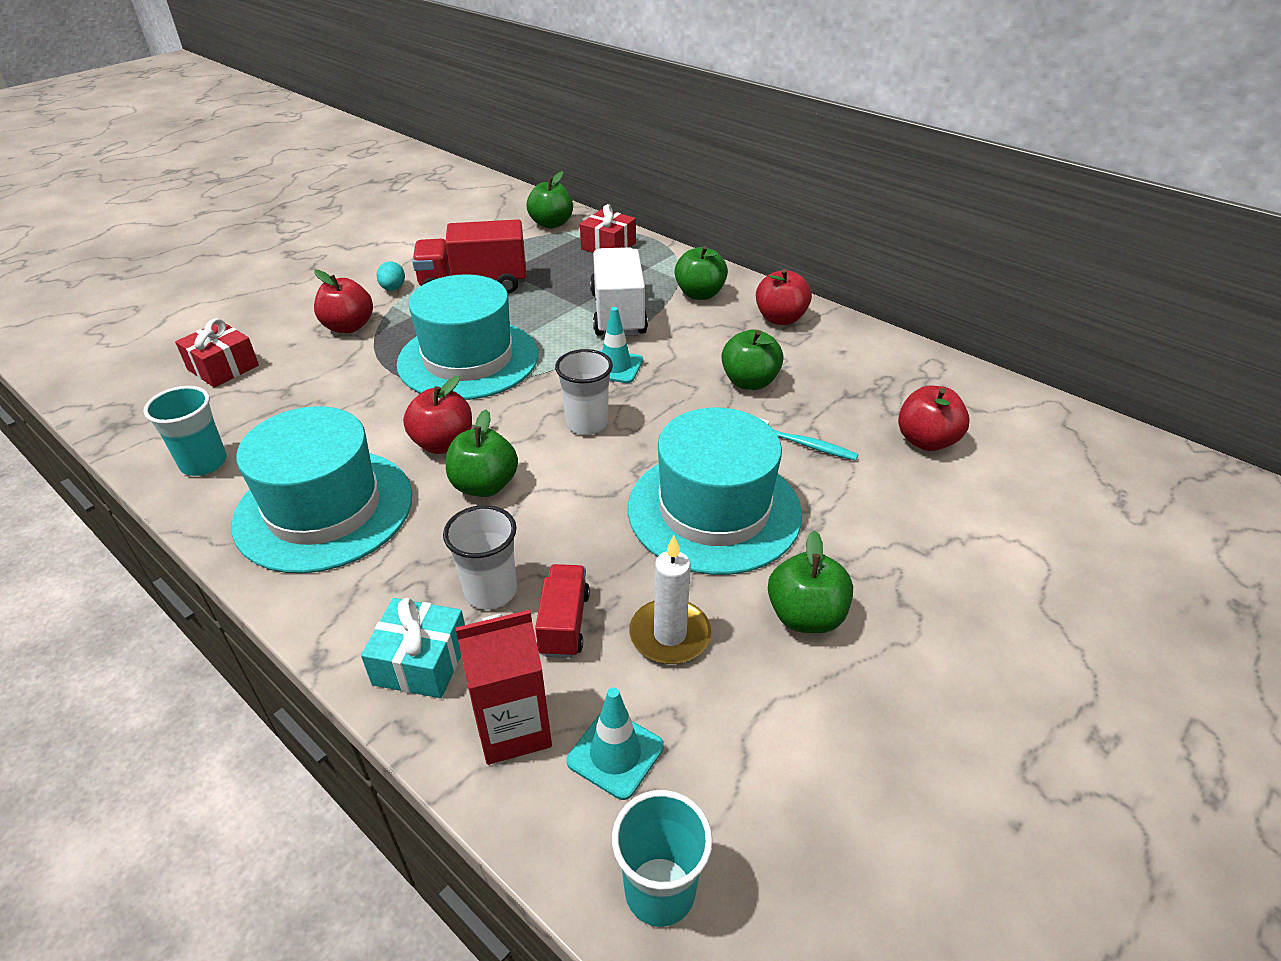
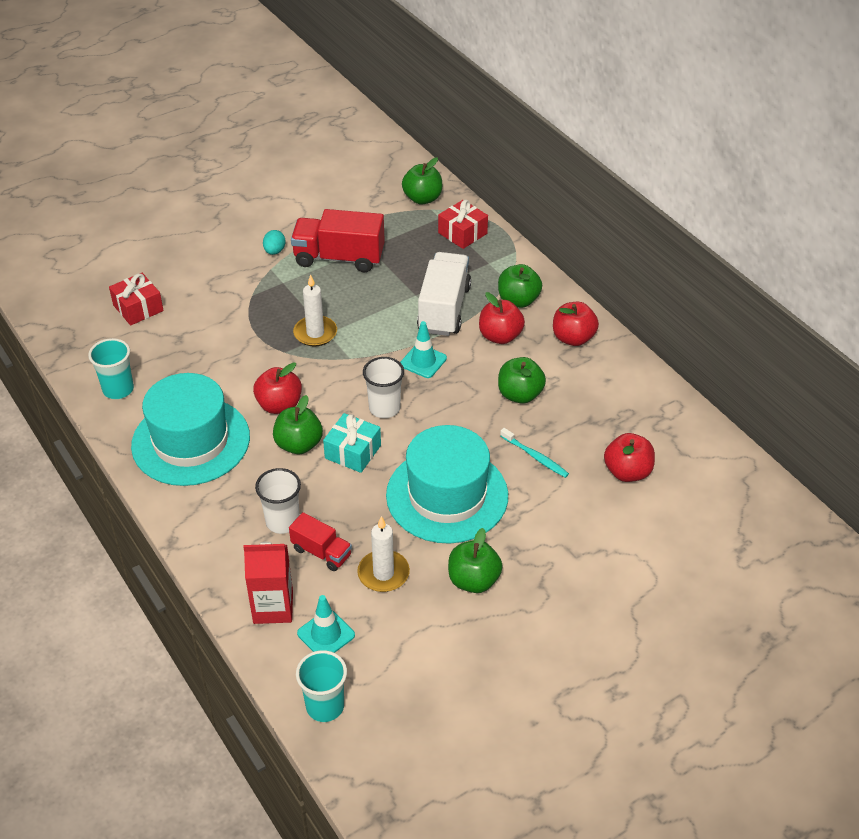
camera: 15 degrees right, 5 degrees up
(348, 327) = (233, 285): red apple -> red apple (500, 336)
(421, 662) = (230, 557): turquoise gift -> turquoise gift (353, 452)
(468, 359) = (315, 333): turquoise hat -> white candle
(564, 623) = (321, 552): red truck -> red truck turned 105 degrees clockwise

